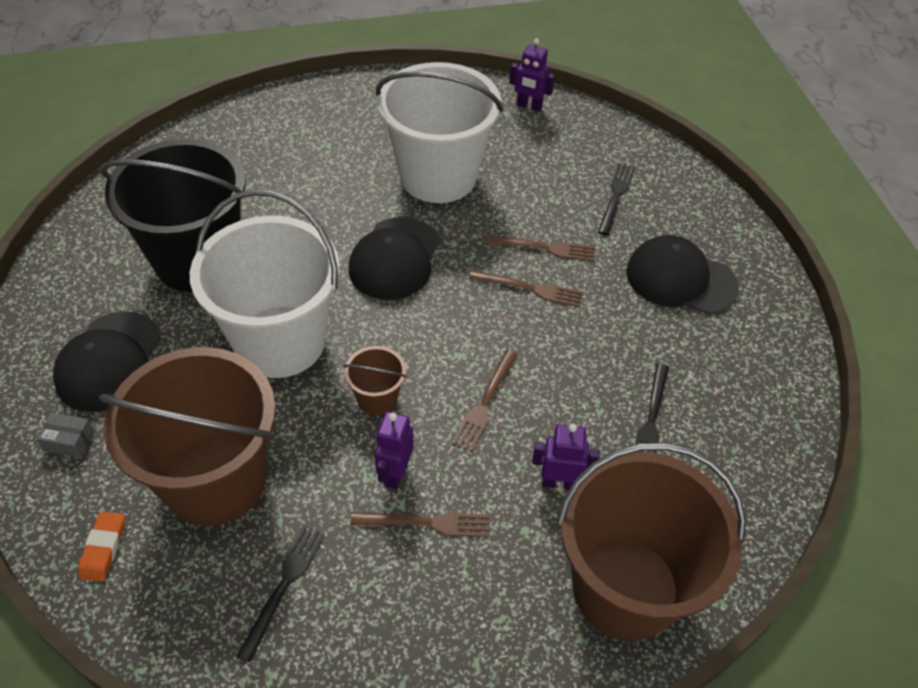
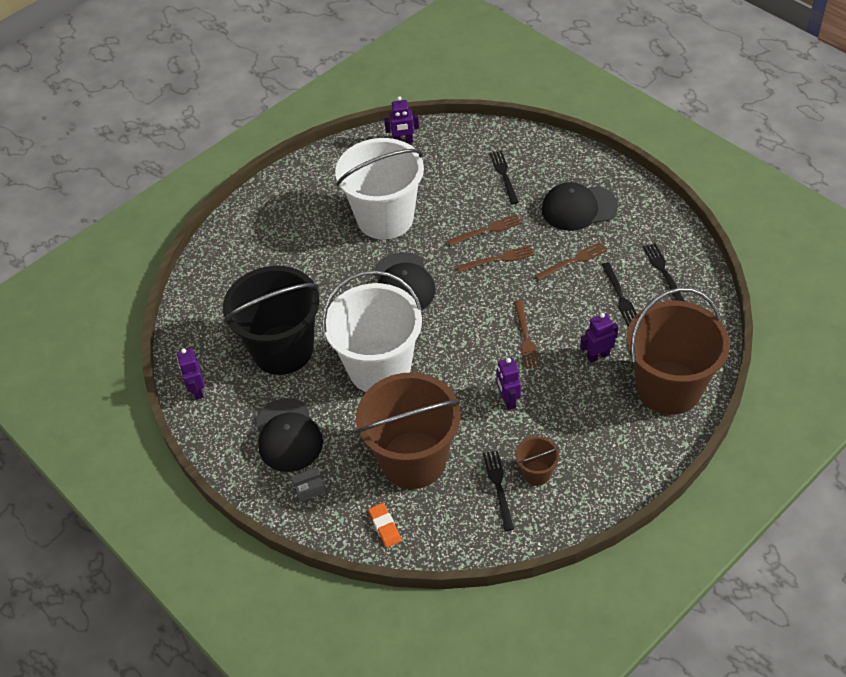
camera: 25 degrees left, 0 degrees up
(71, 255) = (197, 390): none -> purple robot
(377, 399) = (464, 368): brown bucket -> brown bucket (536, 473)
(426, 523) = (546, 415): brown fork -> brown fork (573, 261)
(736, 418) = (663, 271): none -> black fork

